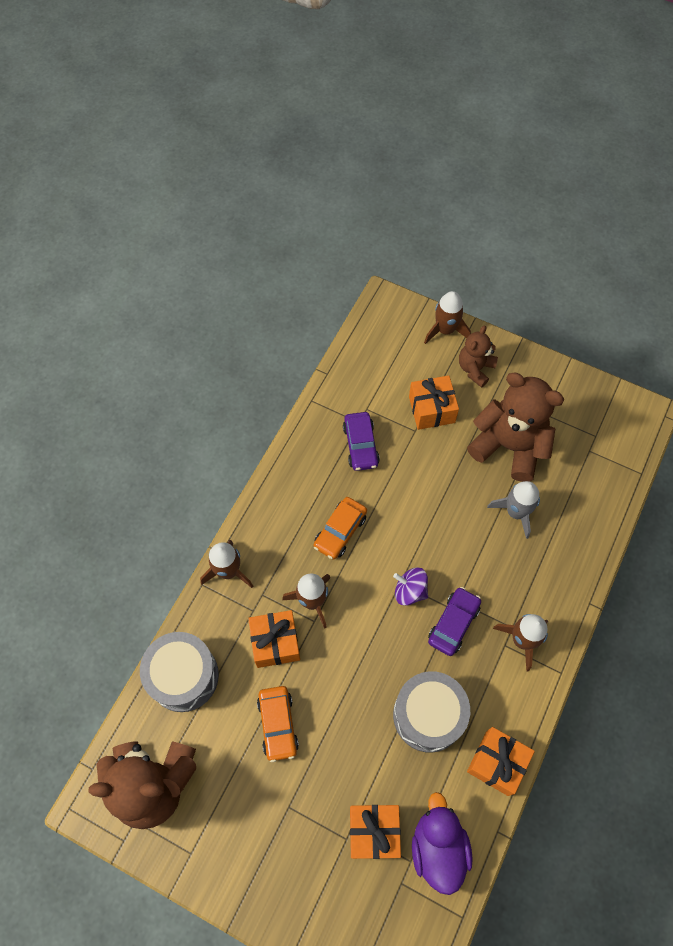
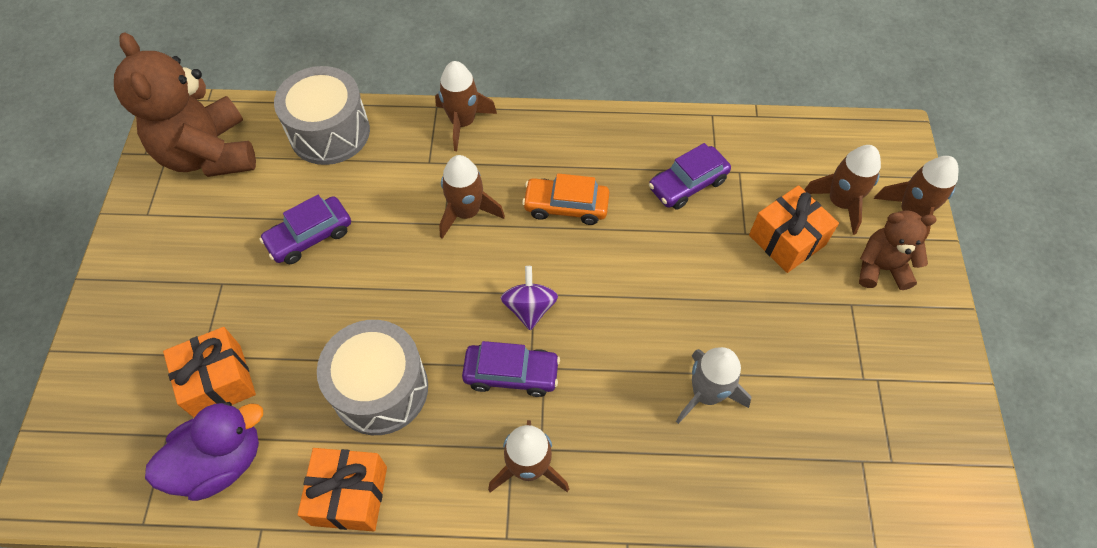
camera: 65 degrees right, 5 degrees down
(275, 642) = (402, 197): orange gift -> none
(278, 724) = (310, 236): orange car -> purple car
(419, 364) = (839, 202): none -> brown rocket
(509, 446) = (797, 350): brown teddy bear -> none

